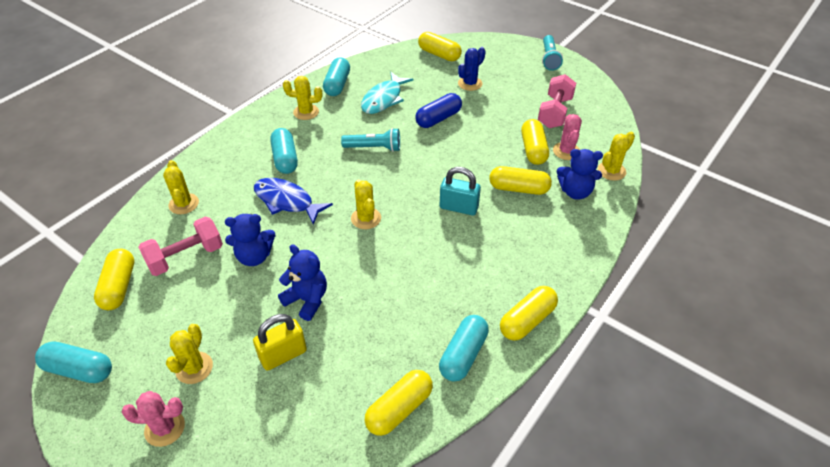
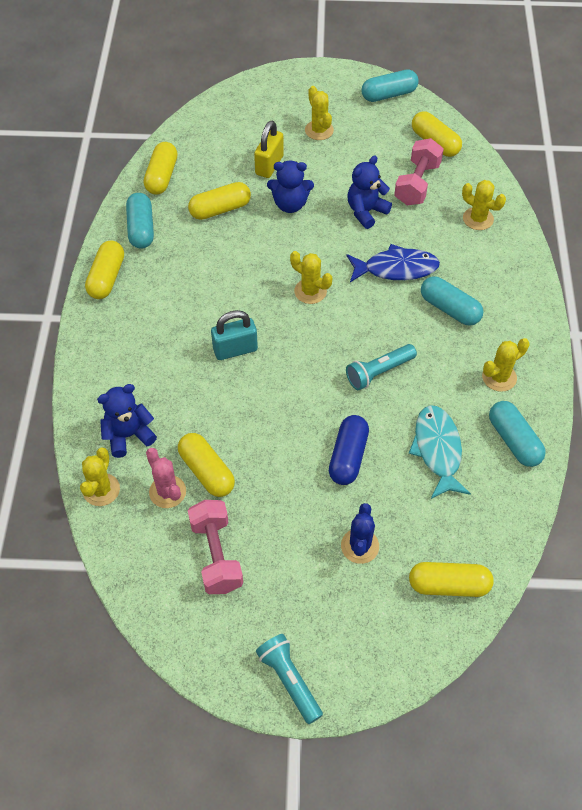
camera: 145 degrees right, 10 degrees up
(165, 428) = (298, 98): pink cactus -> none
(518, 189) = (190, 405): yellow capsule -> yellow capsule (220, 209)

